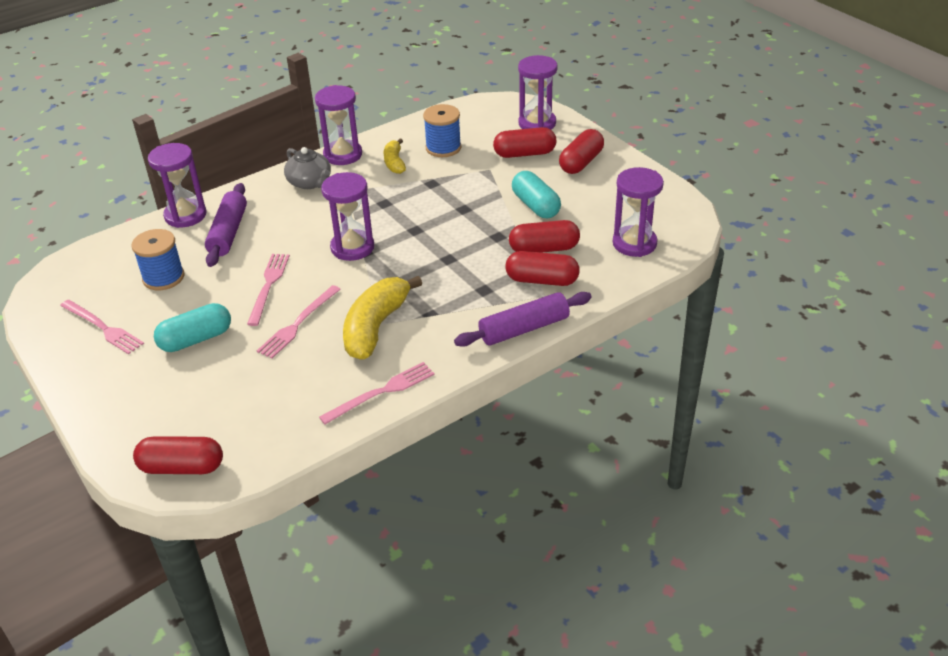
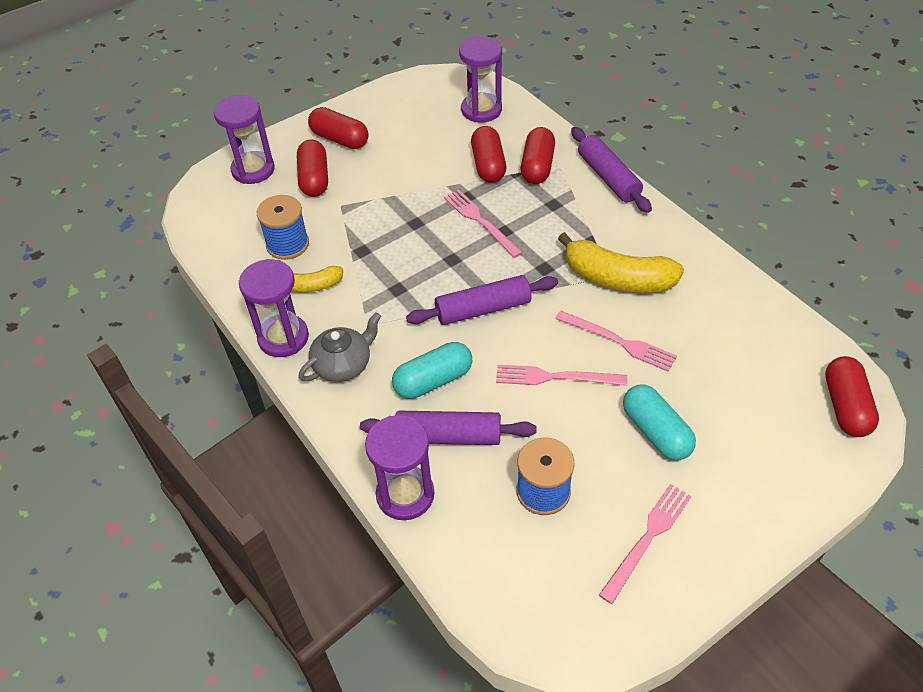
camera: 90 degrees left, 10 degrees up
(352, 247) = (483, 309): purple hourglass -> purple rolling pin
(381, 392) = (709, 267): pink fork -> pink fork (480, 221)
(535, 206) = (415, 171): turquoise capsule -> turquoise capsule (433, 380)

